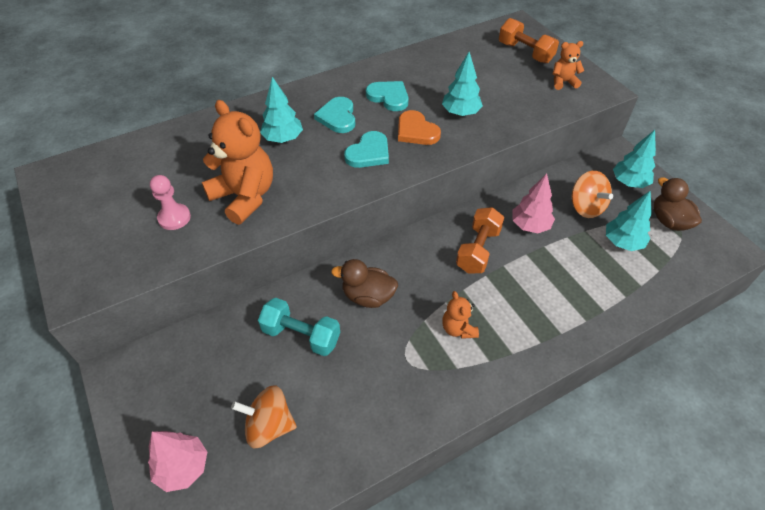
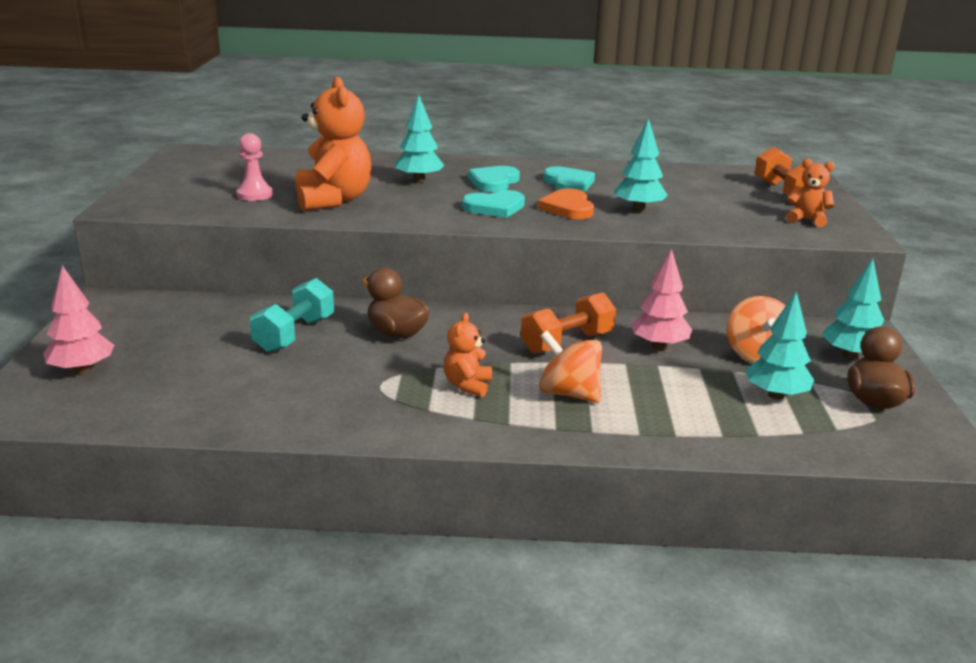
camera: 30 degrees right, 25 degrees down
(269, 426) = (188, 375): orange spinning top -> orange spinning top (569, 393)
(301, 335) = (295, 334): turquoise dumbbell -> turquoise dumbbell turned 60 degrees clockwise

